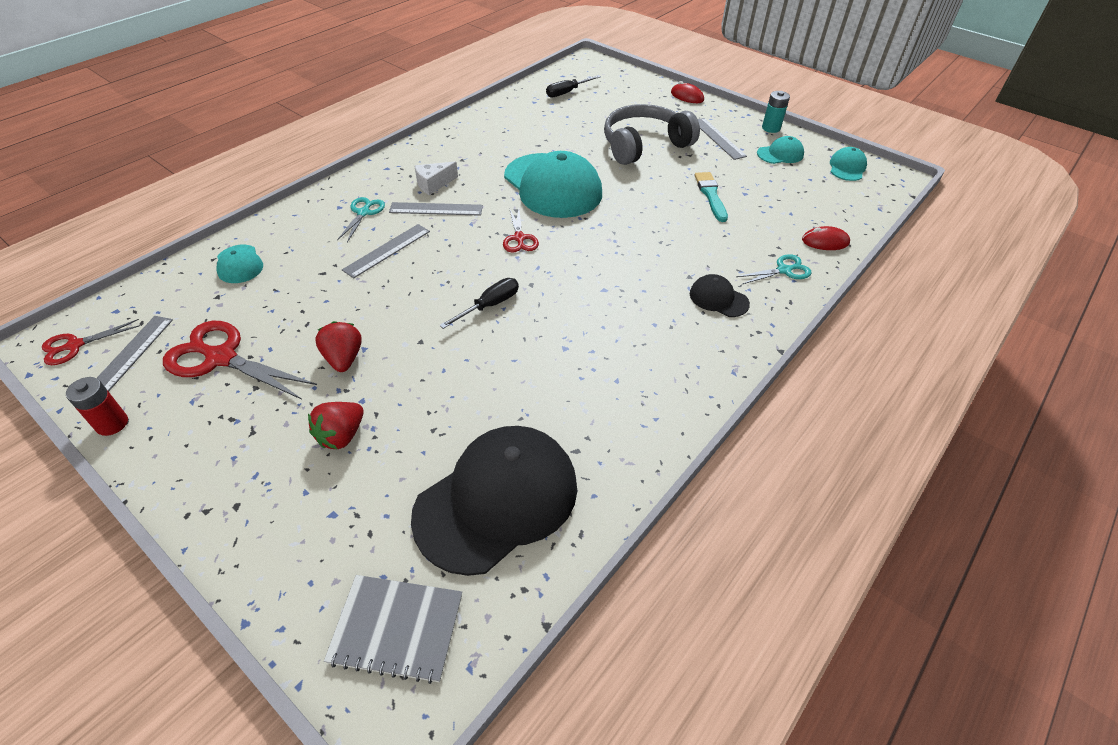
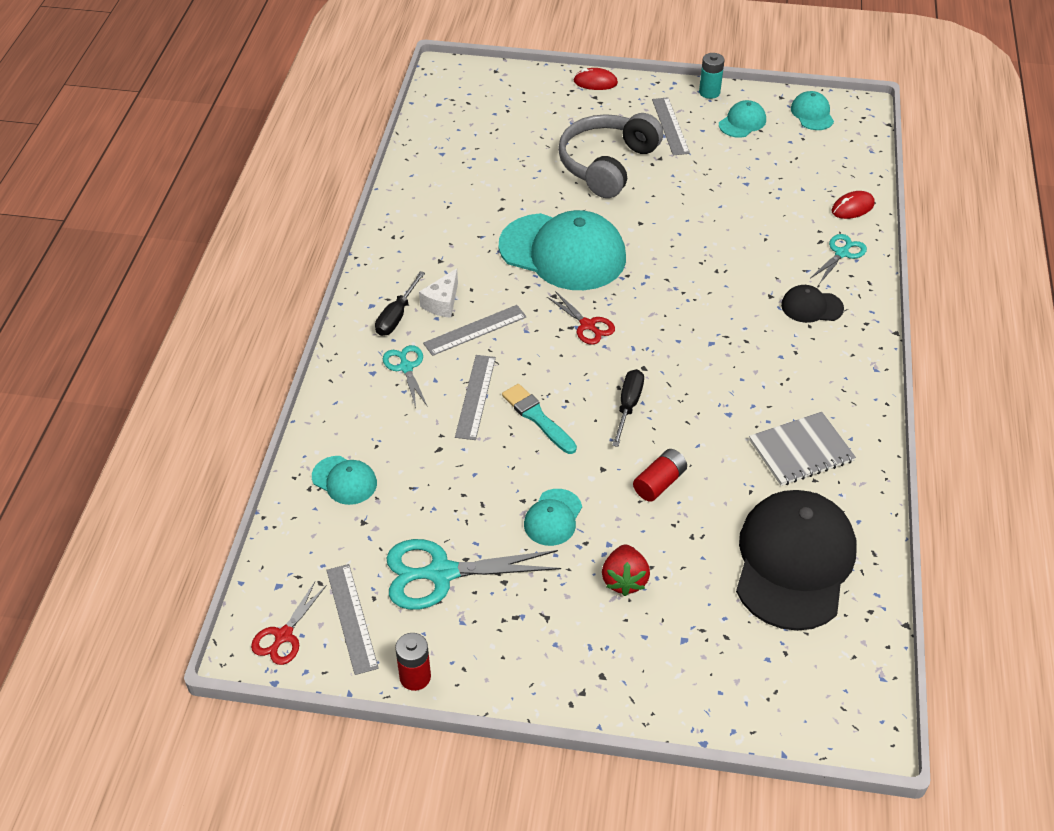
camera: 30 degrees left, 0 degrees up
(221, 358) = (441, 573): red scissors -> turquoise scissors
(344, 359) = (553, 517): red strawberry -> turquoise cap
(396, 628) = (811, 684): grey notebook -> grey notebook (801, 451)
(452, 373) = (659, 483): none -> red battery
(567, 92) = (466, 126): black screwdriver -> black screwdriver (397, 316)
(710, 195) = (718, 199): turquoise brush -> turquoise brush (537, 418)
(718, 138) = (670, 126): grey ruler -> grey ruler turned 45 degrees clockwise

